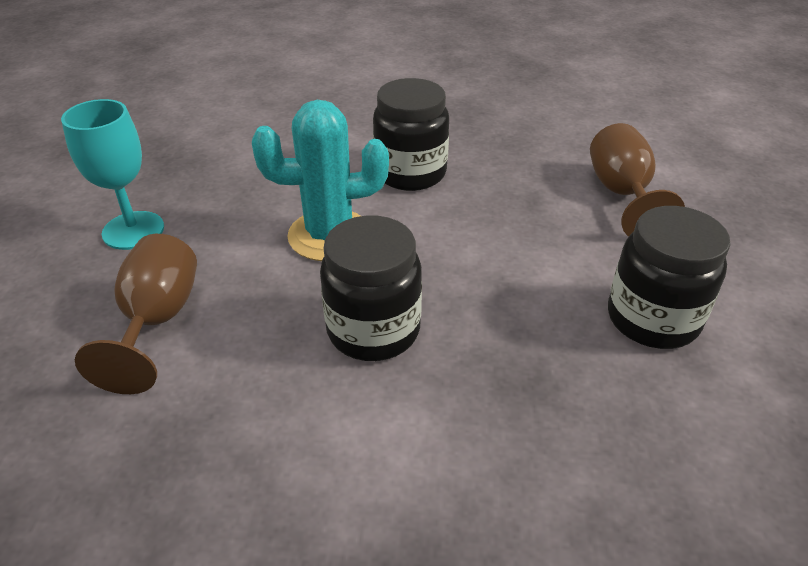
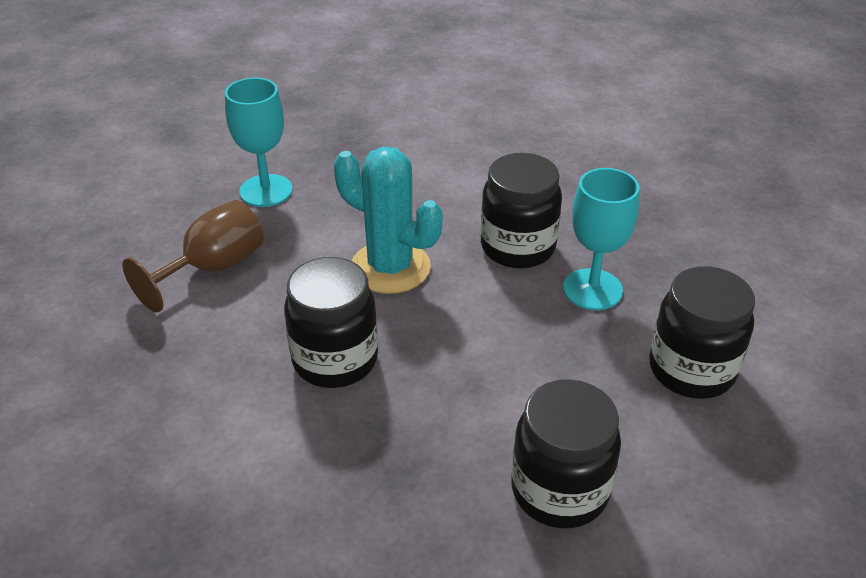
camera: 40 degrees right, 0 degrees up
(498, 176) = (592, 289): none -> turquoise goblet
(622, 194) = (691, 370): brown goblet -> black jar

